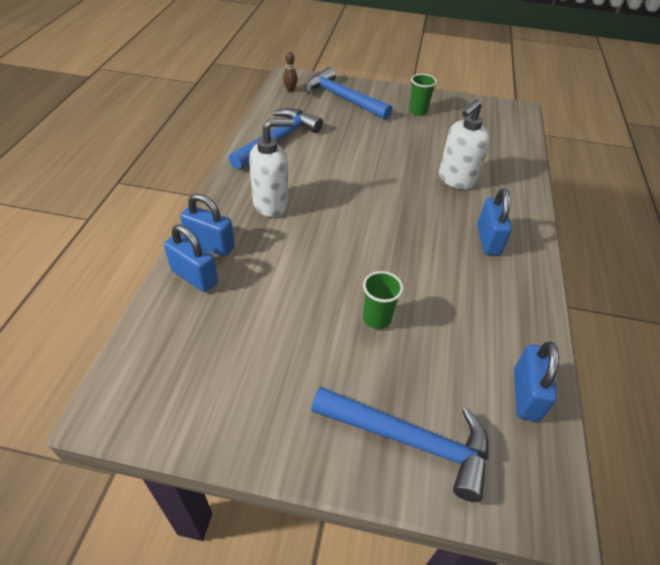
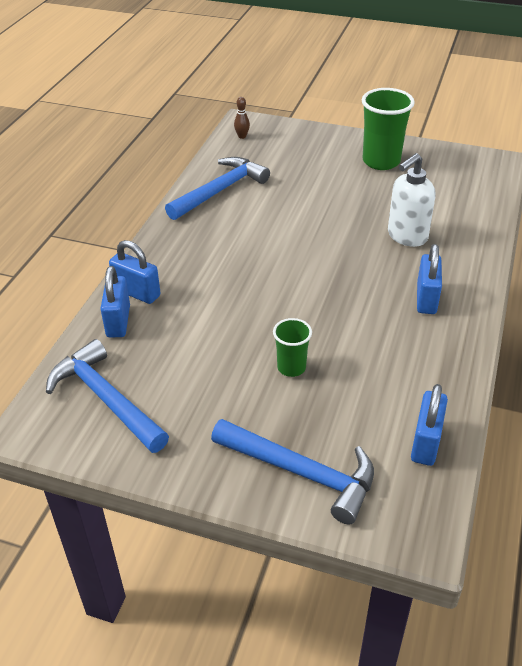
camera: 10 degrees right, 5 degrees down
(194, 277) = (118, 321): blue padlock -> blue padlock turned 45 degrees clockwise
(271, 204) = (203, 256): white soap dispenser -> none
(343, 98) = (299, 146): blue hammer -> blue hammer (106, 399)
(418, 111) = (381, 161): green cup -> green cup, size x1.79

